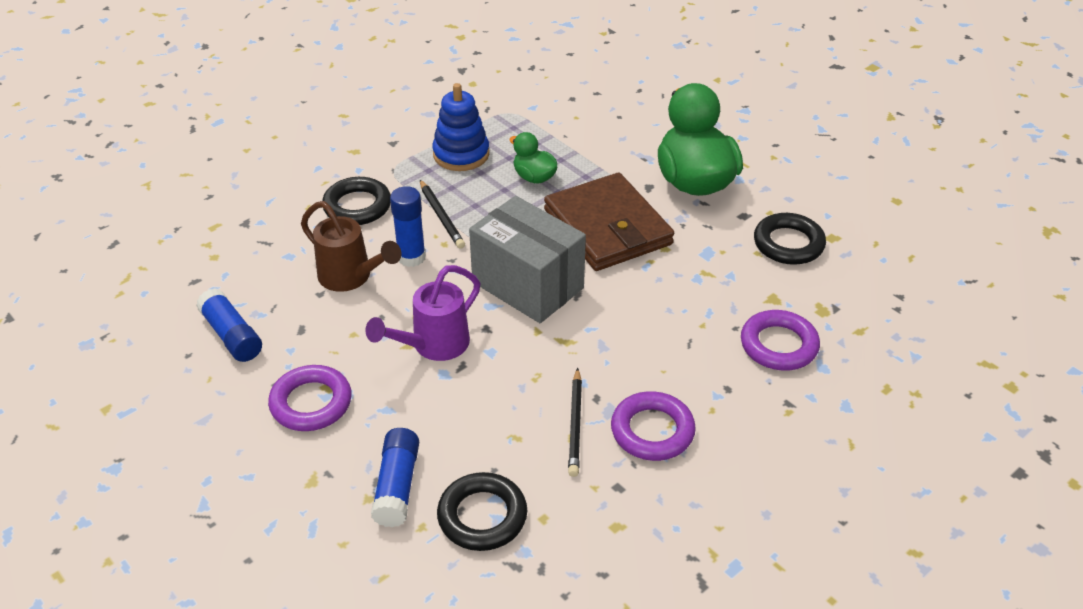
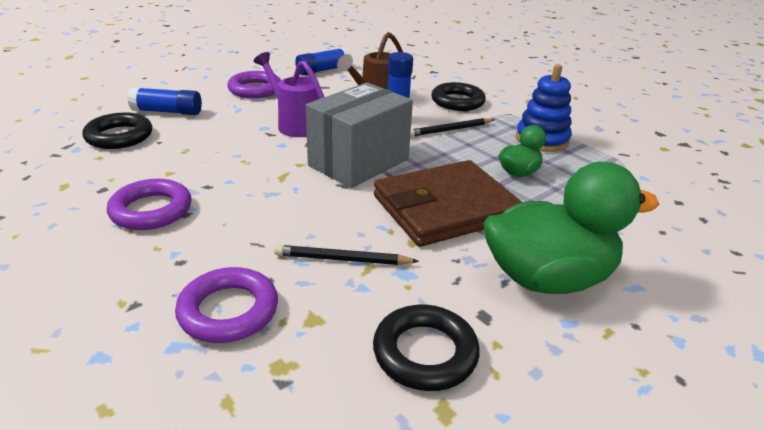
camera: 90 degrees right, 10 degrees down
(575, 425) = (182, 174): black pencil -> black pencil (342, 259)

